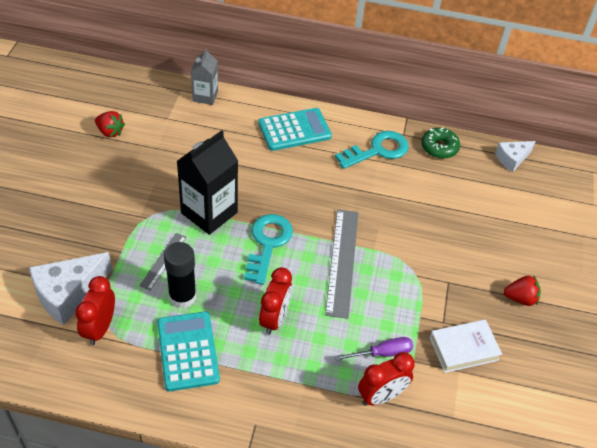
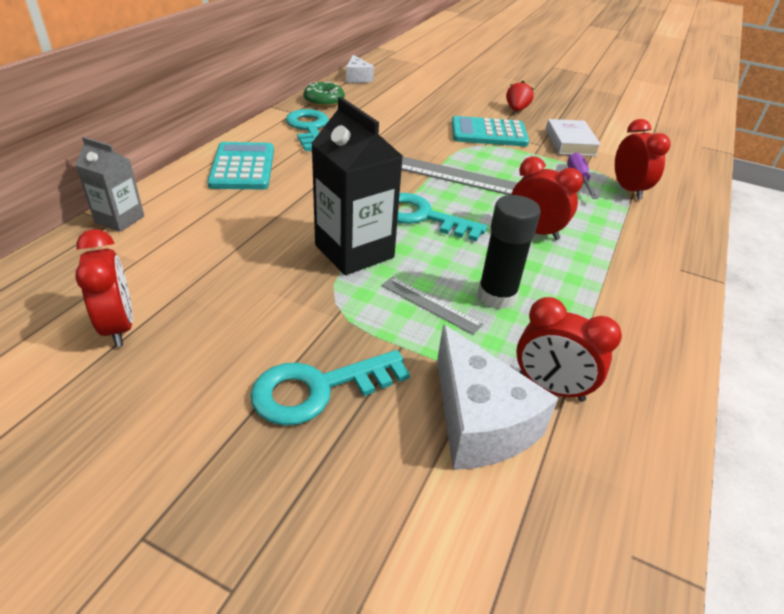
camera: 75 degrees left, 10 degrees down
(80, 221) = (318, 389): none -> turquoise key
(110, 132) = (119, 326): red strawberry -> red clock
(188, 351) = (586, 304): turquoise calculator -> turquoise calculator (488, 133)

